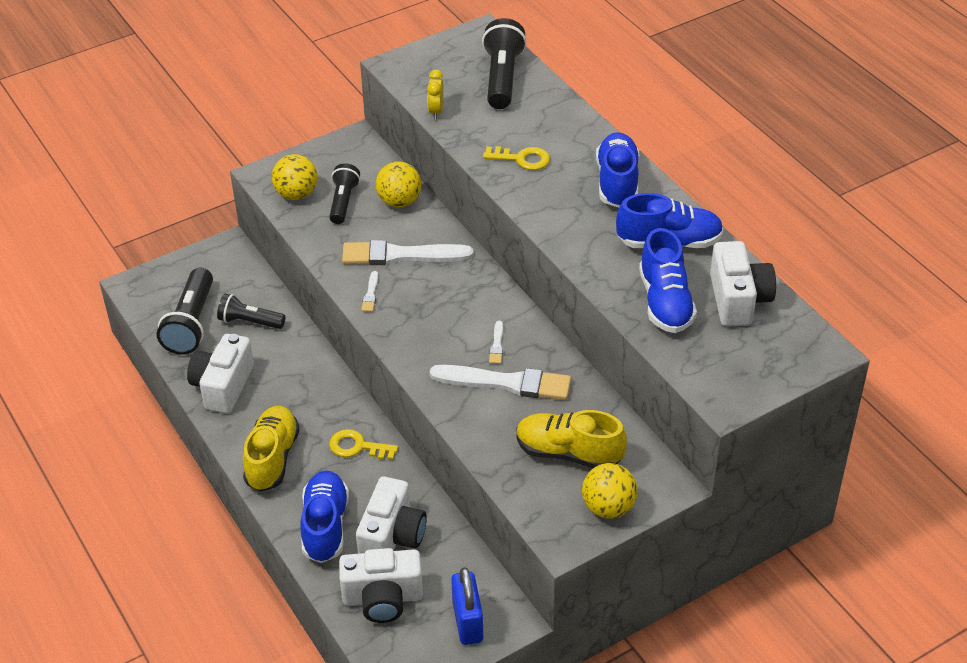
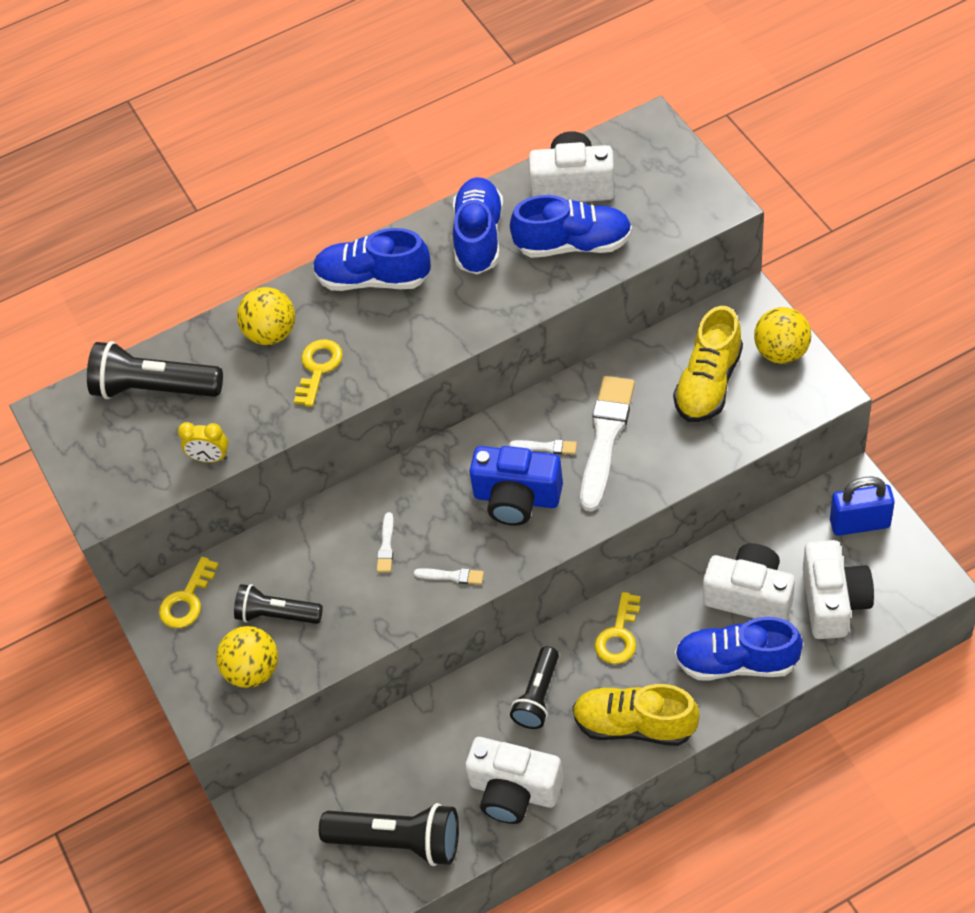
camera: 80 degrees left, 10 degrees up
(250, 322) = (401, 769): black flashlight -> black flashlight (538, 696)
(360, 156) = (187, 600): none -> yellow key
(399, 201) = (285, 551): yellow ball -> yellow ball (271, 333)
(402, 255) = (386, 545): white brush -> white brush, size x0.43
(444, 329) = (517, 498): none -> blue camera

